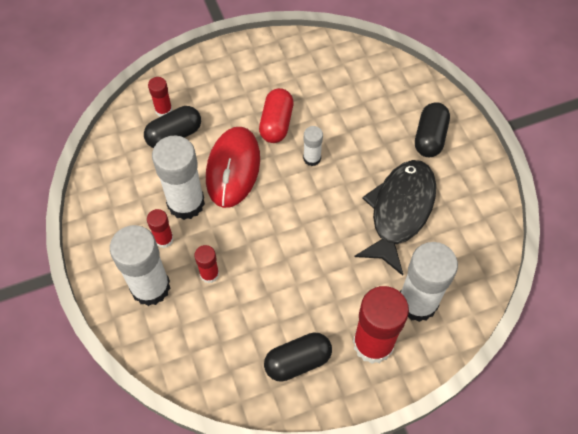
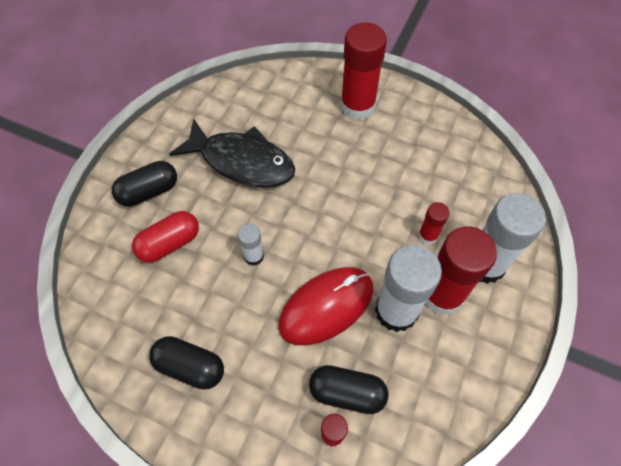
camera: 135 degrees left, 0 degrees up
(164, 239) = (442, 294): red glue stick -> red glue stick, size x2.03
(276, 123) = (245, 315): red capsule -> red capsule (169, 243)
(298, 361) = (417, 133): black capsule -> black capsule (190, 366)
(399, 211) = (242, 161): black fish -> black fish turned 135 degrees counterclockwise
(417, 302) = (303, 104): white glue stick -> none

